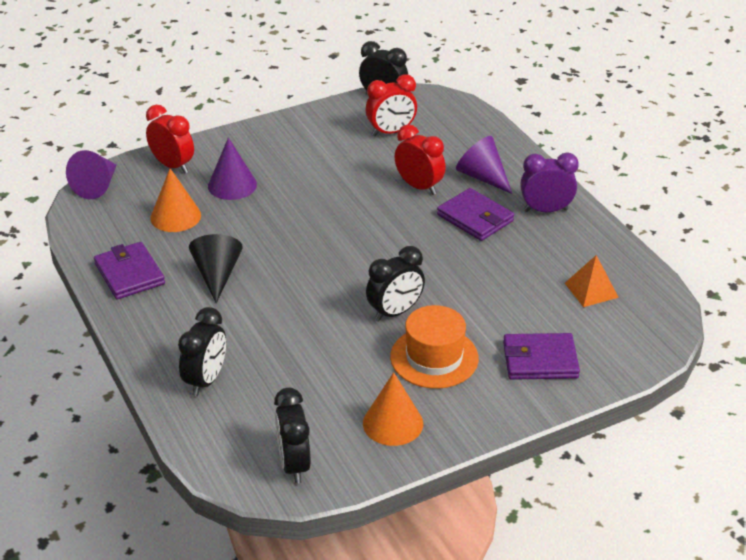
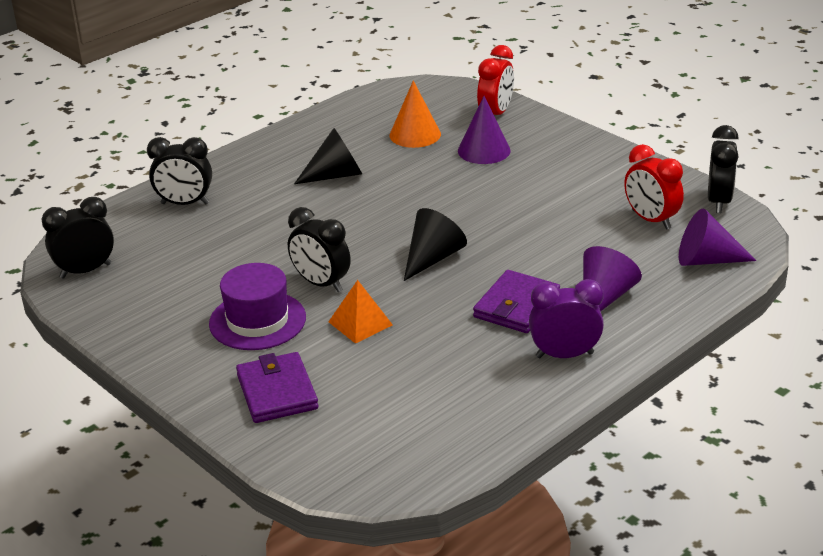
camera: 75 degrees right, 5 degrees down
(97, 186) = (439, 88): purple cone -> purple cone (707, 260)
(129, 274) = (317, 134): purple wallet -> none
(387, 245) = (432, 258): none -> black cone
(393, 423) = (152, 313): orange cone -> none
(419, 187) = (554, 258): red clock -> none
(434, 357) = (257, 321): orange hat -> purple hat
(546, 210) = (564, 355): purple clock -> purple clock turned 75 degrees counterclockwise
(591, 290) = (420, 413): orange pyramid -> orange pyramid (360, 323)

